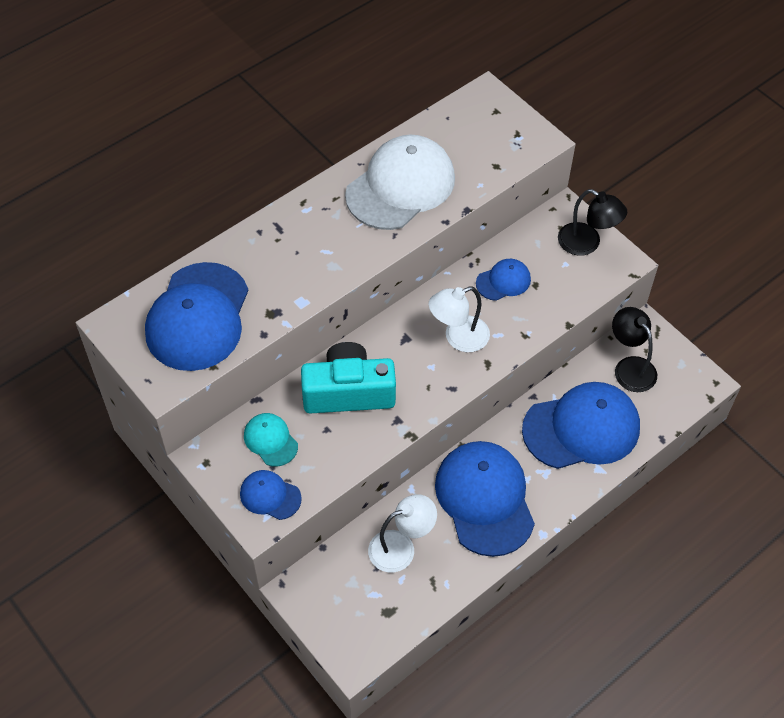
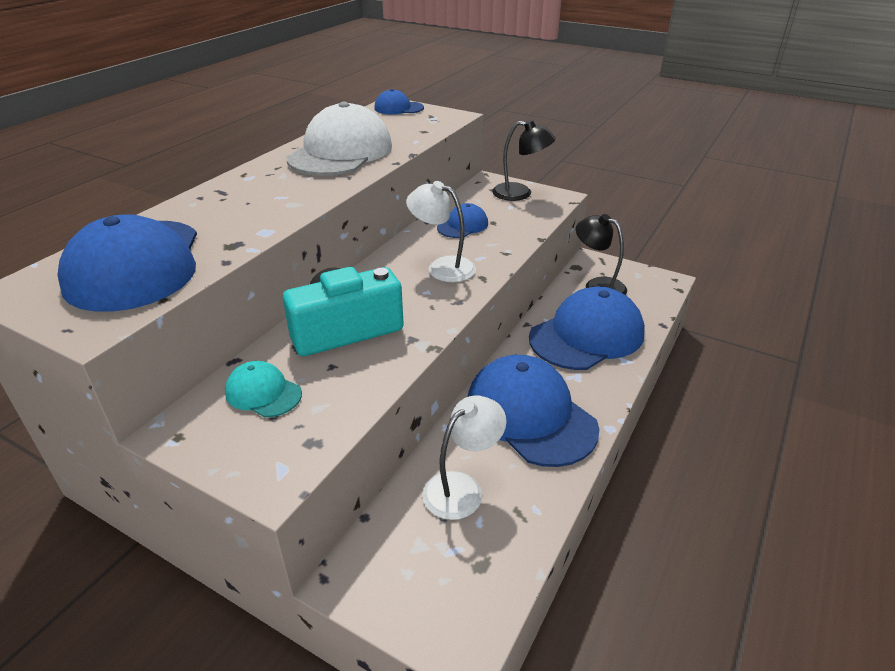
camera: 20 degrees left, 20 degrees down
(270, 496) = (279, 448): blue cap -> blue cap (398, 108)
(458, 338) = (442, 267): white lamp -> white lamp turned 75 degrees clockwise

